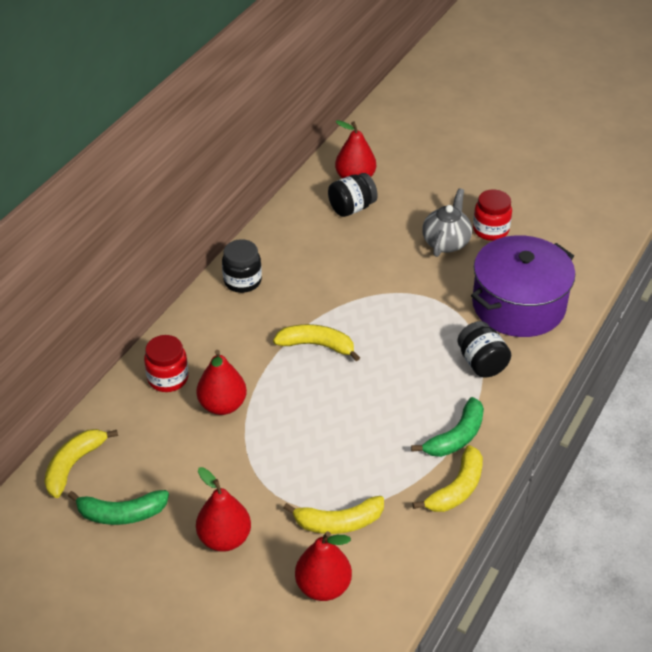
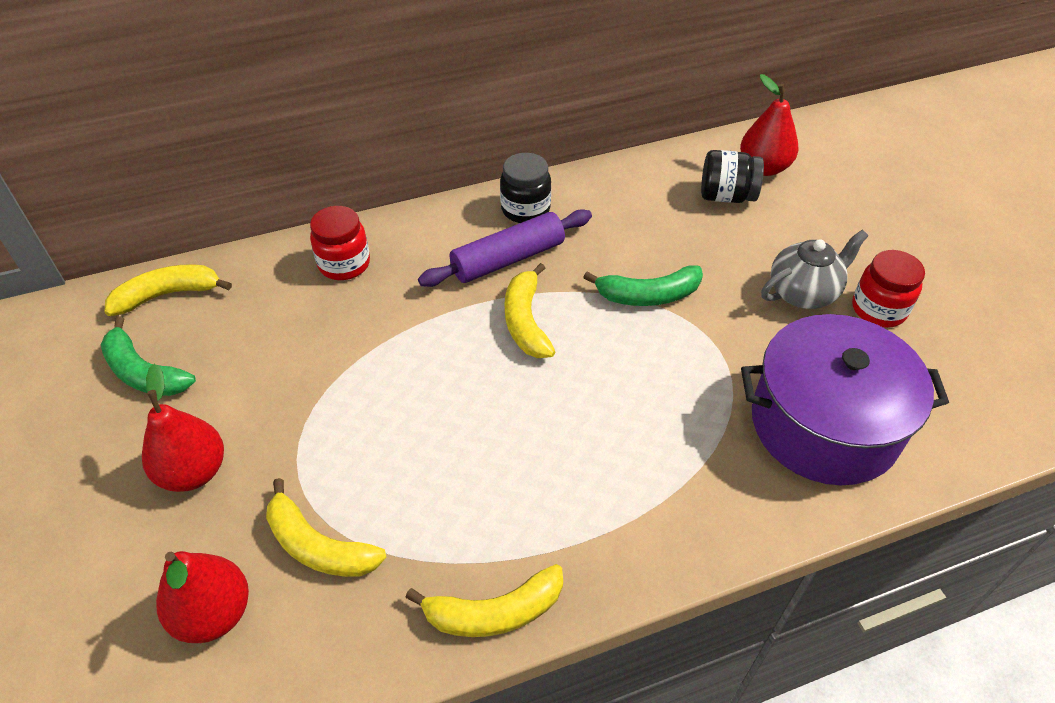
camera: 40 degrees right, 5 degrees up
(222, 405) = (360, 324): red pear -> none
(266, 317) = (508, 259): none -> purple rolling pin
(317, 345) = (526, 321): yellow banana -> yellow banana turned 150 degrees counterclockwise
(456, 437) = (566, 541): green banana -> green banana (648, 295)
(481, 363) = (698, 467): black jar -> none

